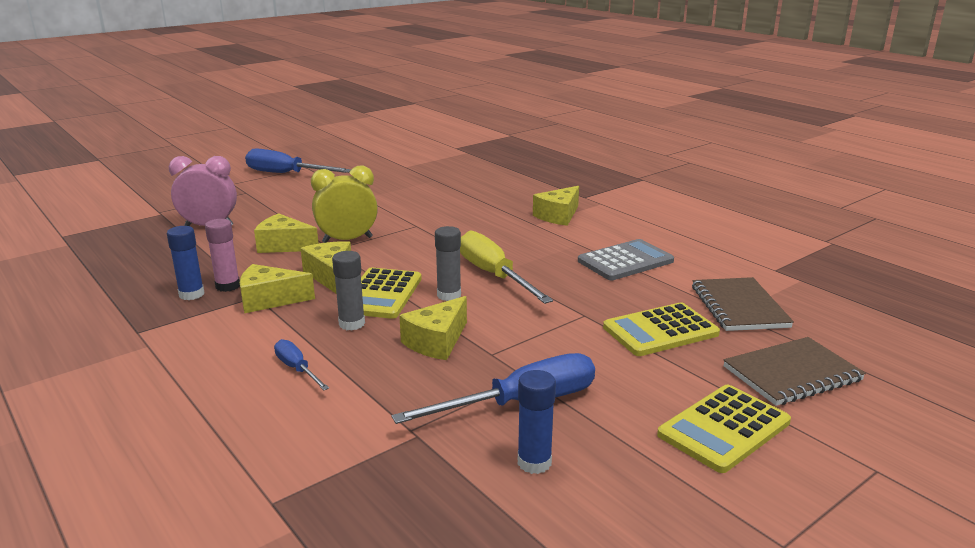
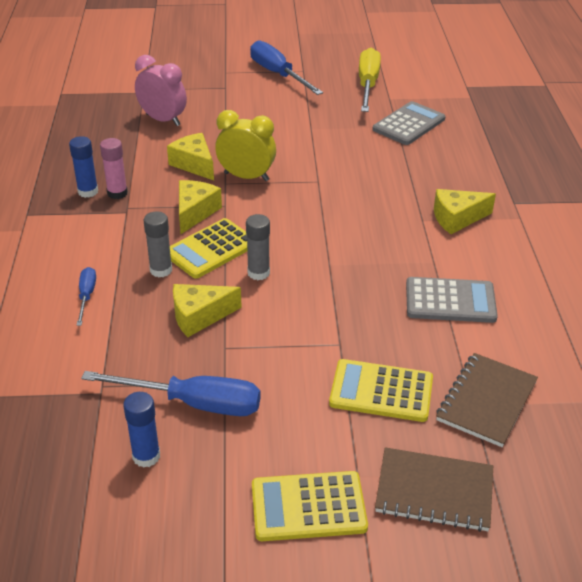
camera: 35 degrees right, 15 degrees up
(269, 300) = (131, 220): yellow cheese -> none
(442, 176) = (409, 124): none -> grey calculator
(494, 275) = (317, 267): yellow screwdriver -> yellow screwdriver (367, 85)

